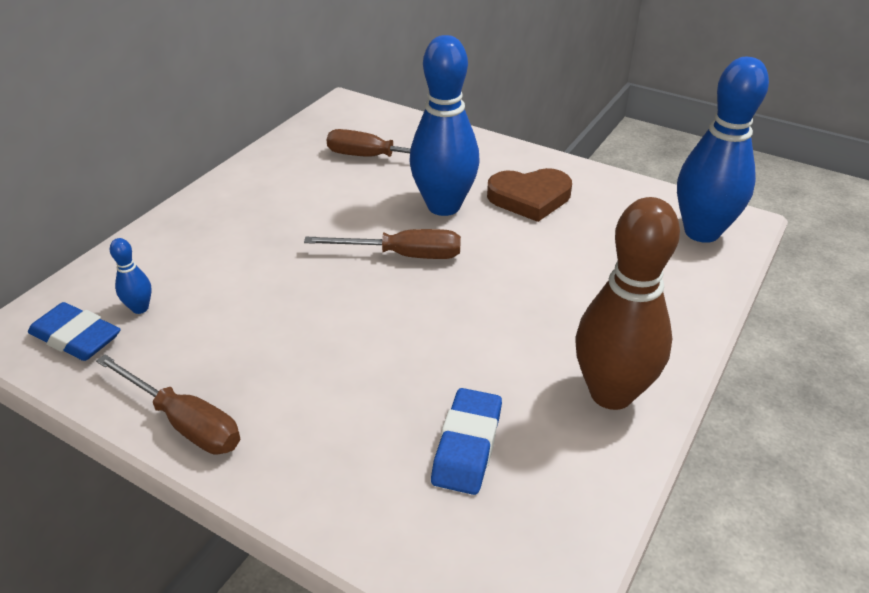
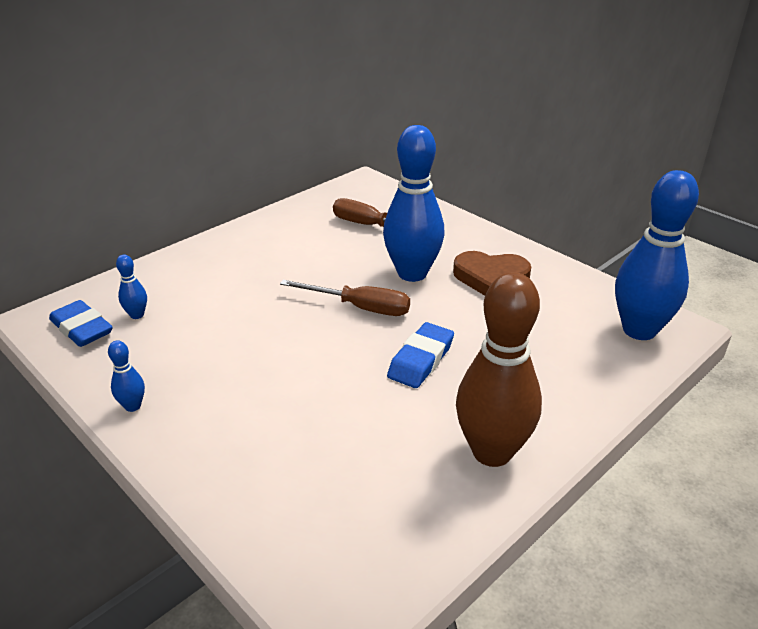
camera: 15 degrees right, 5 degrees down
(184, 422) = (133, 406): brown screwdriver -> blue bowling pin
(467, 446) = (347, 469): blue eraser -> blue eraser (421, 360)

